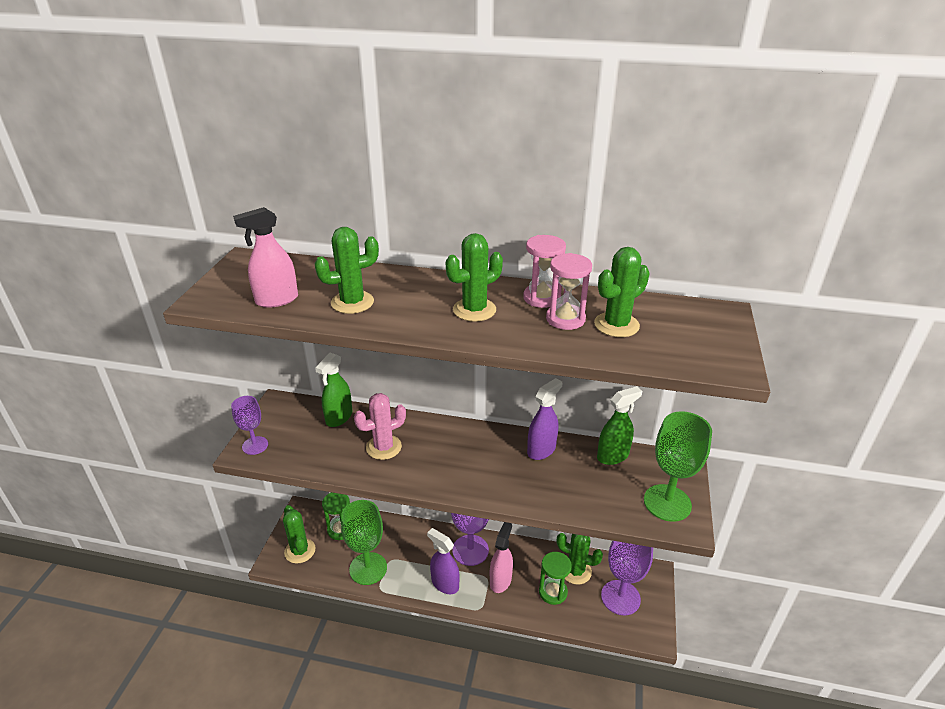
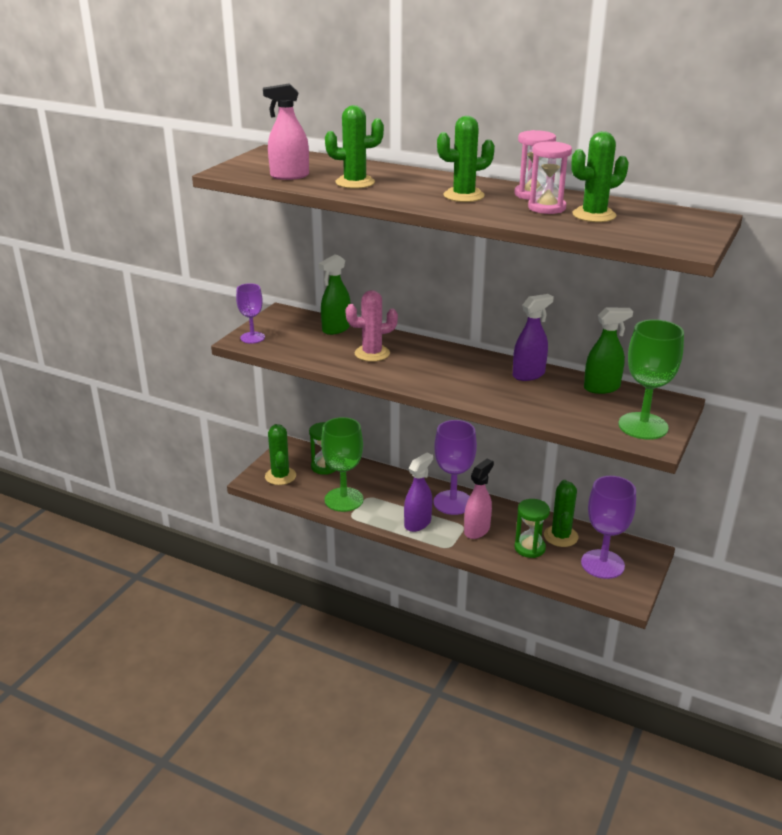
camera: 15 degrees right, 5 degrees down
(445, 584) = (418, 523): purple spray bottle -> purple spray bottle turned 75 degrees clockwise
(575, 571) = (560, 536): green cactus -> green cactus turned 60 degrees clockwise

